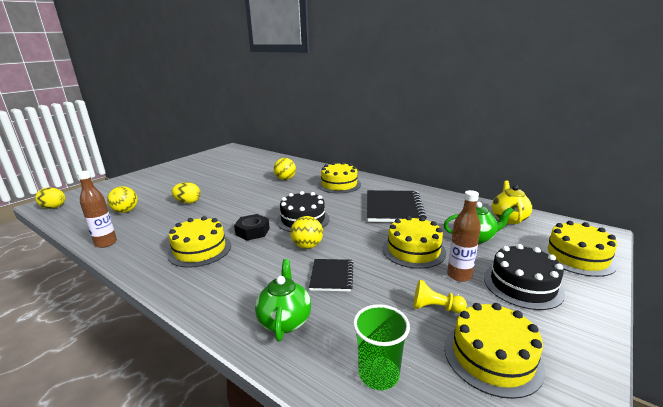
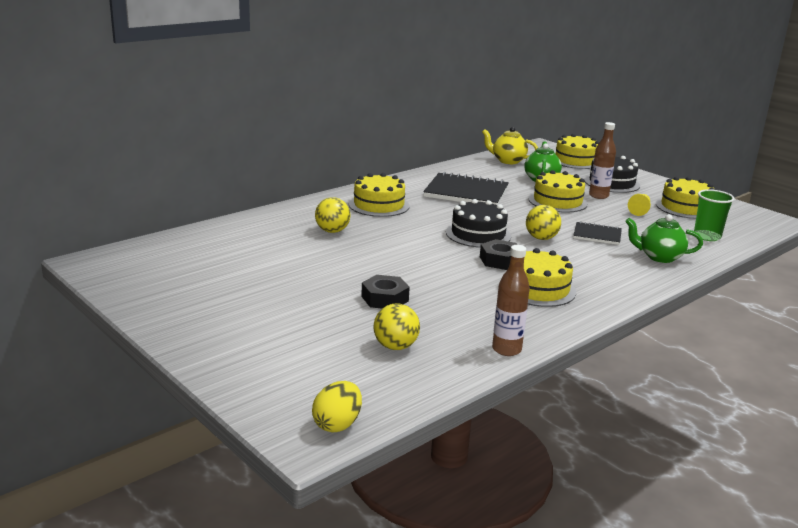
camera: 80 degrees left, 0 degrees up
(188, 202) = (385, 298): yellow egg -> black nut

